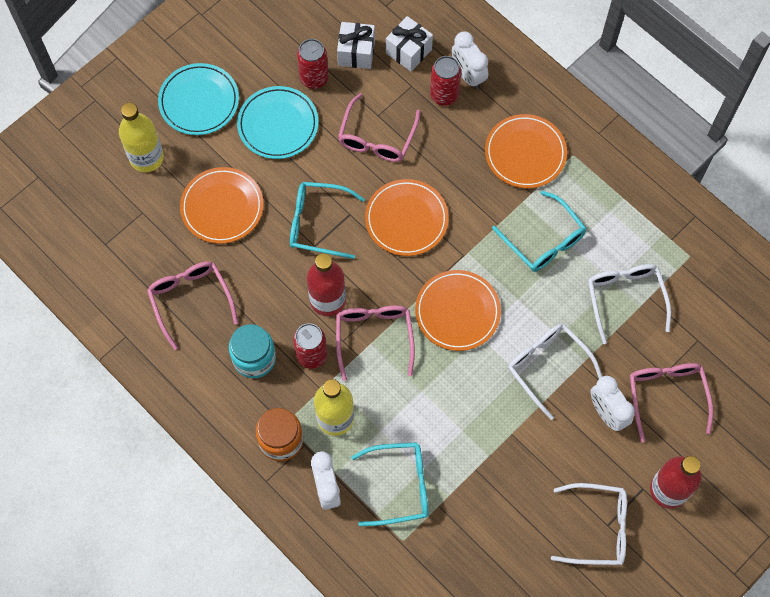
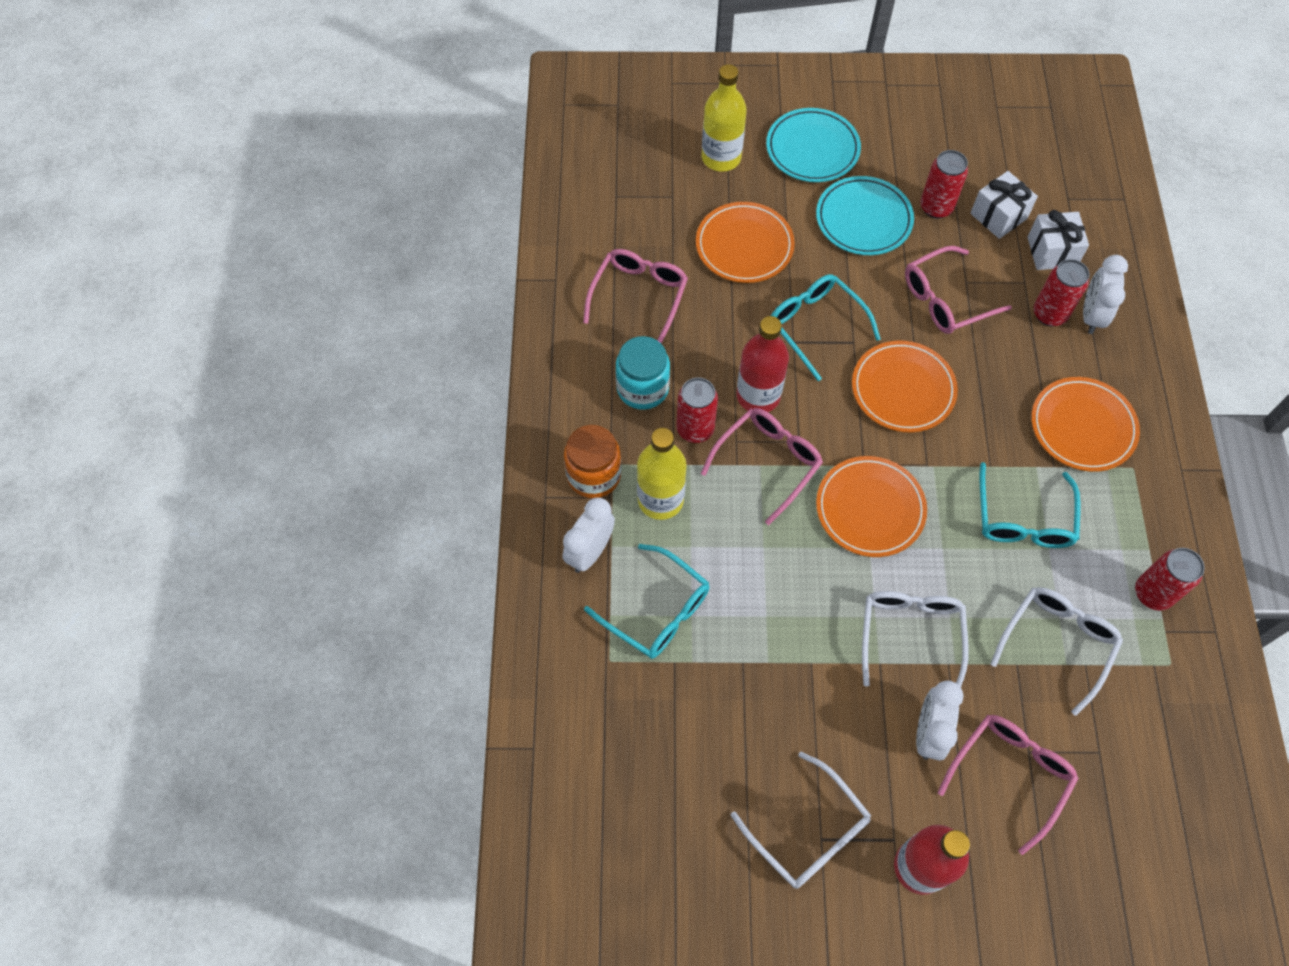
camera: 45 degrees right, 5 degrees down
(647, 223) = (1152, 593): none -> red can

